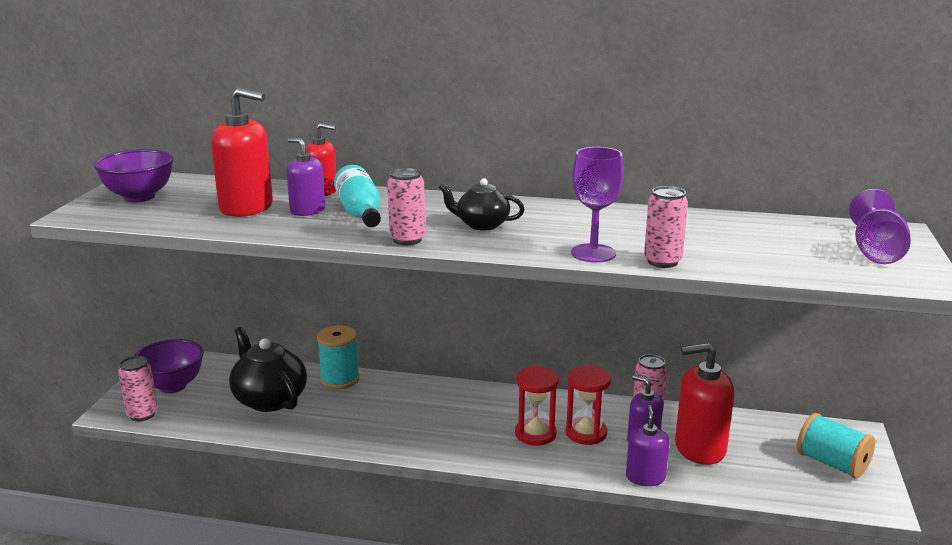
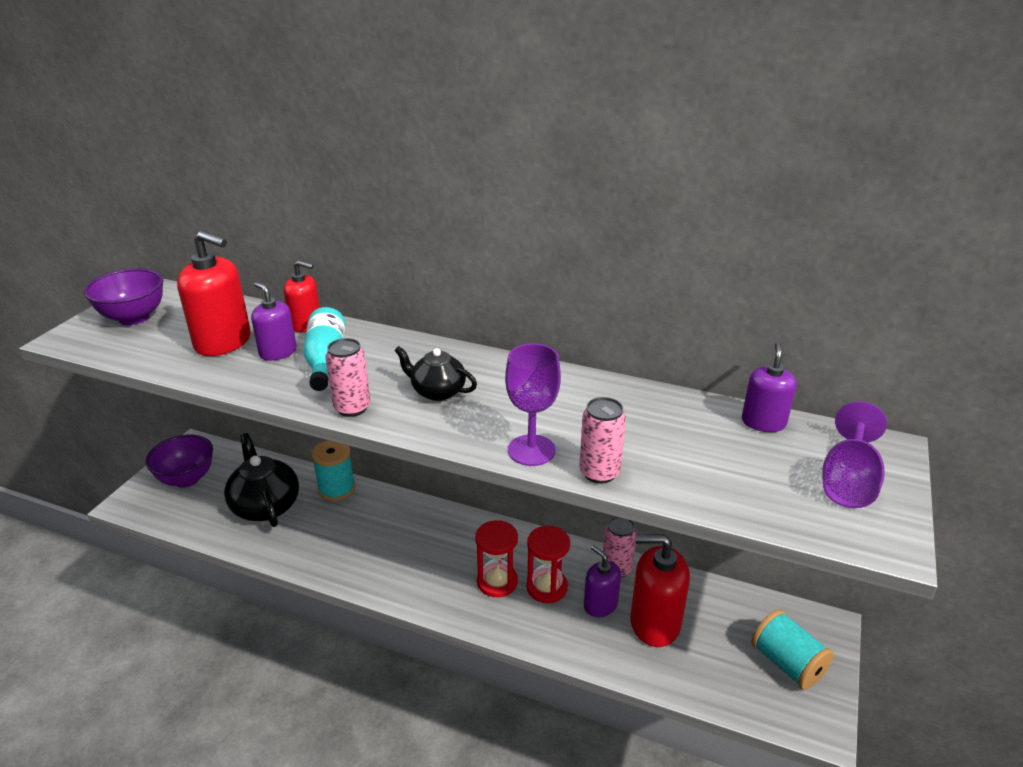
camera: 10 degrees right, 10 degrees up
(142, 414) = (149, 510): pink can -> none
(645, 477) = (587, 654): purple soap dispenser -> purple soap dispenser (763, 422)

